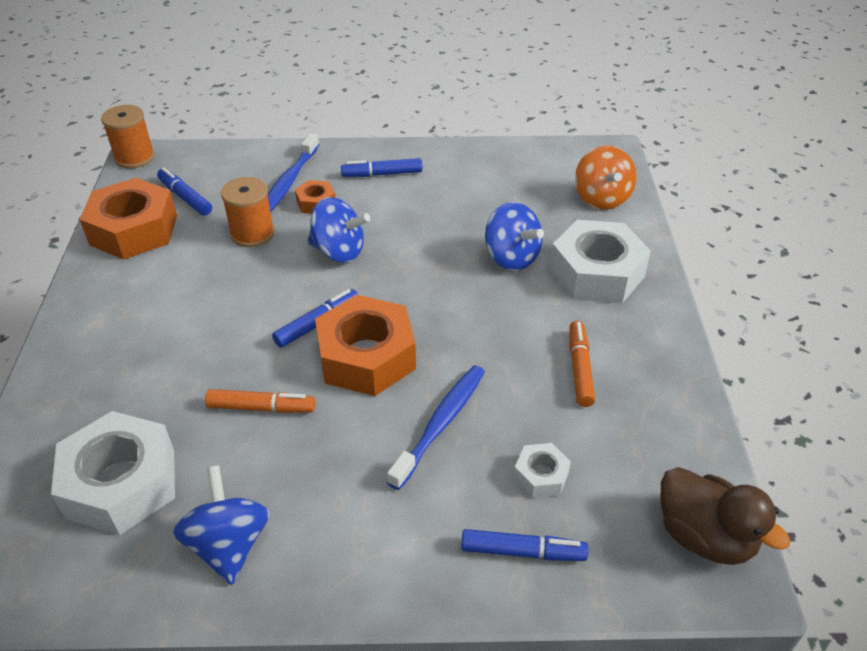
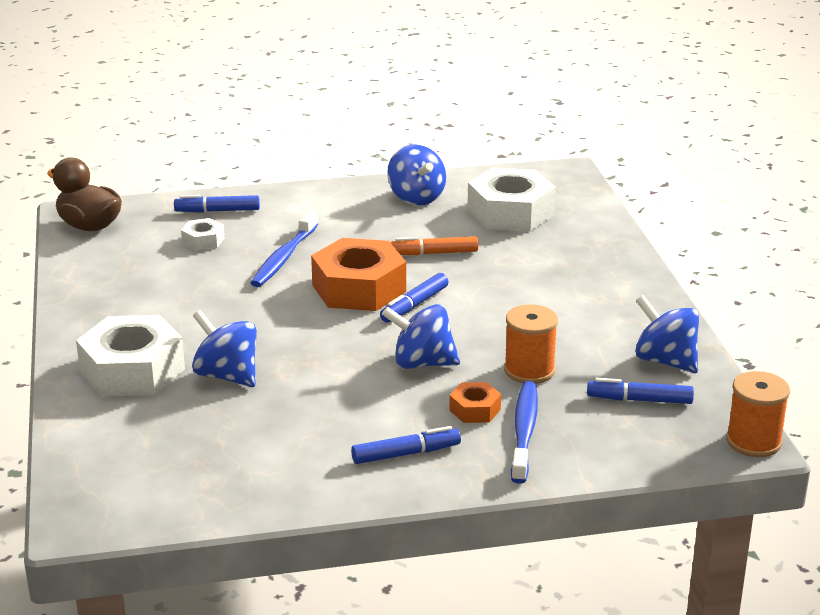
camera: 170 degrees right, 15 degrees down
(134, 230) = (665, 361): orange nut -> blue spinning top
(185, 197) = (639, 400): blue marker -> blue marker turned 150 degrees clockwise
(580, 368) = (163, 298): orange marker -> none
(601, 198) = (108, 452): orange spinning top -> none

